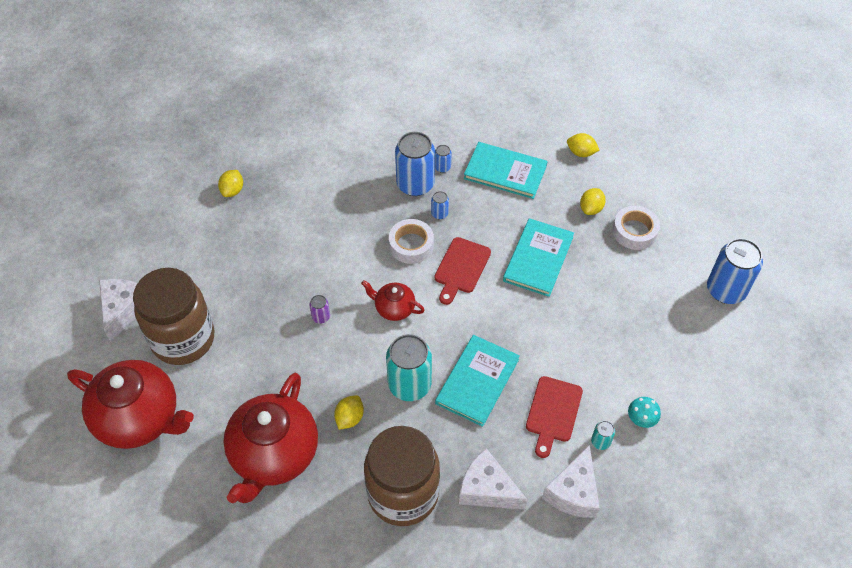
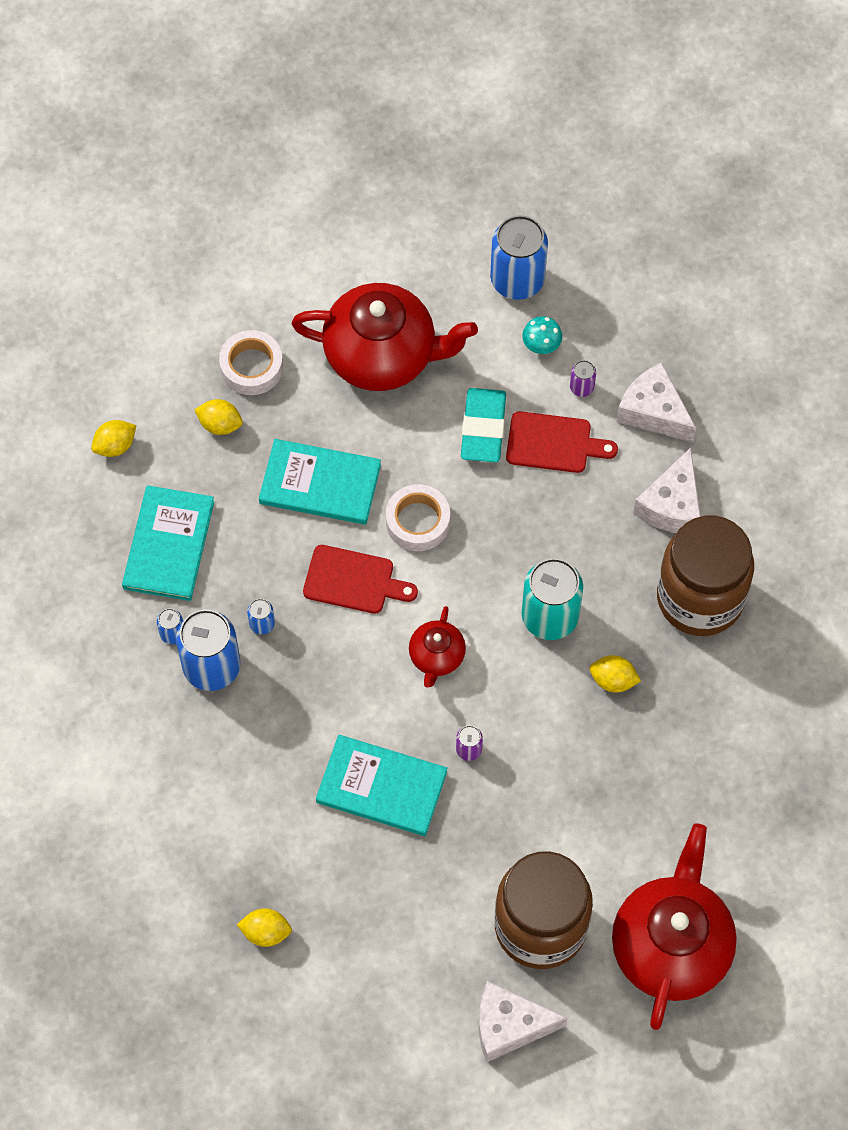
camera: 100 degrees left, 10 degrees up
(274, 454) = (683, 760): red teapot -> red teapot (383, 355)
(411, 245) = (325, 653): white tape -> white tape (418, 521)
(477, 381) = (528, 535): turquoise book -> turquoise book (381, 787)
(571, 366) = (483, 428): none -> turquoise eraser
(573, 492) = (653, 412): white cheese -> white cheese turned 150 degrees counterclockwise
(581, 153) = (115, 446): yellow lemon -> yellow lemon turned 45 degrees clockwise
(600, 441) = (581, 387): turquoise can -> purple can
(725, 290) = (331, 255): blue can -> blue can (517, 280)

